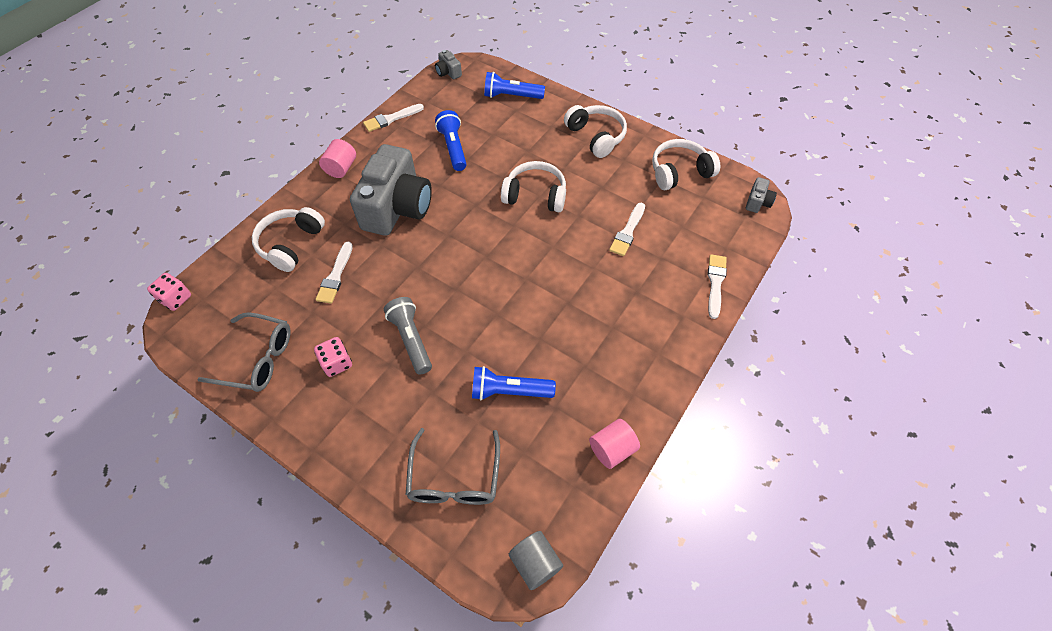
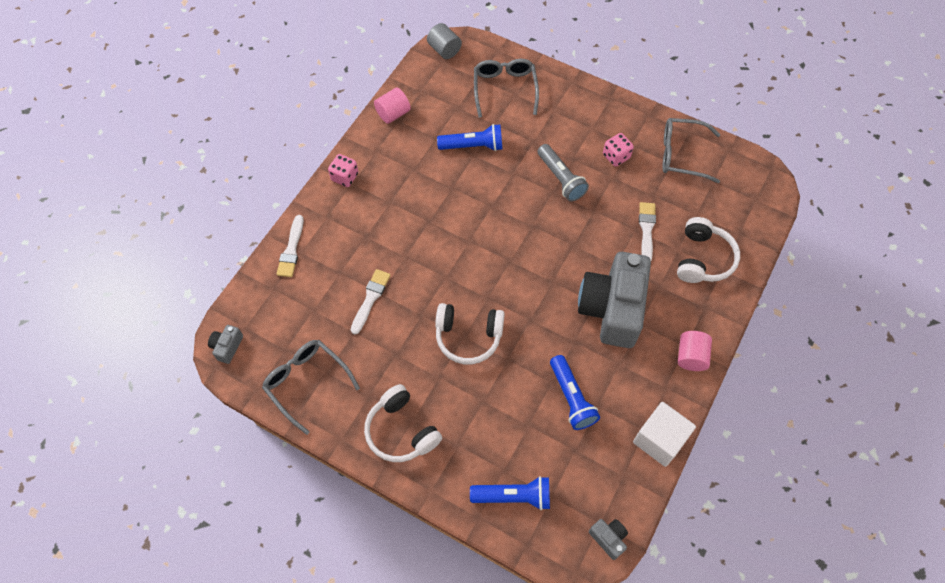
camera: 175 degrees right, 5 degrees up
(176, 299) = (779, 198): pink dice -> pink dice (345, 177)
(391, 119) = (659, 440): white brush -> white cube
(679, 172) = (306, 382): white headphones -> grey glasses

